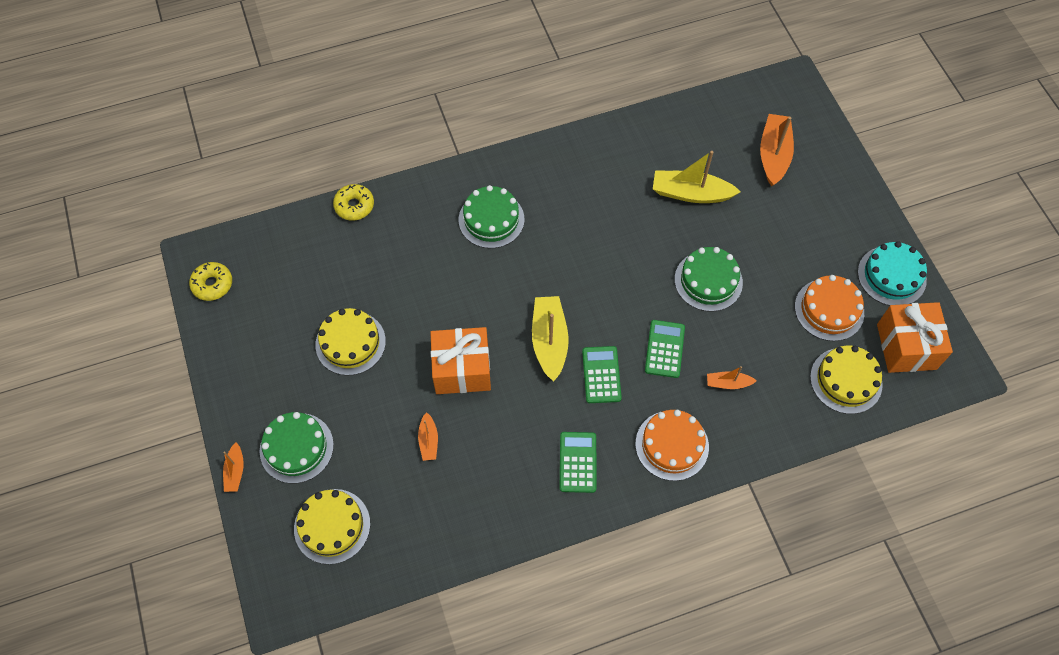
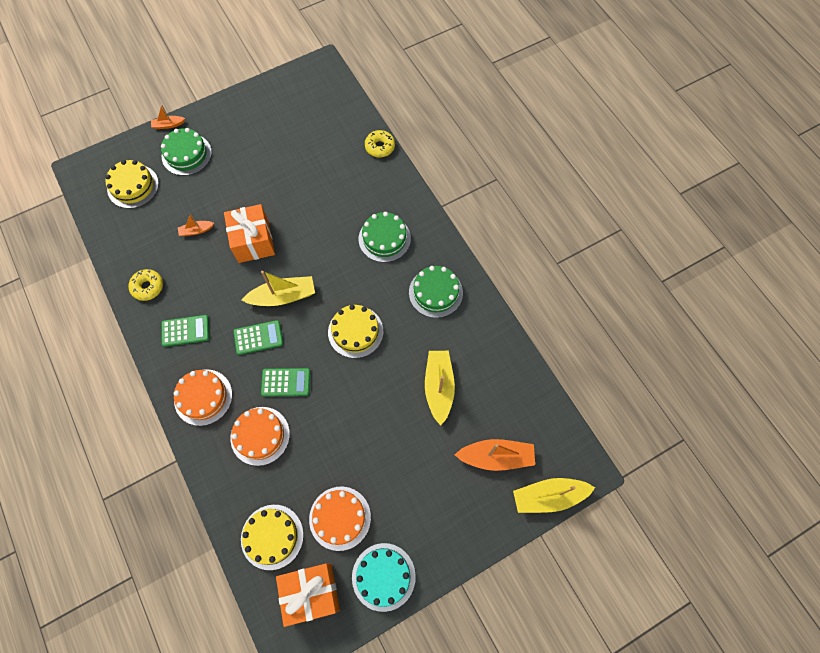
camera: 80 degrees right, 5 degrees up
(212, 284) = (302, 79): yellow donut -> yellow donut (148, 287)
(350, 343) = (267, 168): yellow cake -> yellow cake (355, 331)
(708, 281) = (353, 410): green cake -> green cake (435, 292)
(728, 383) = (260, 435): orange boat -> orange cake
(818, 118) = (548, 496): none -> yellow boat

